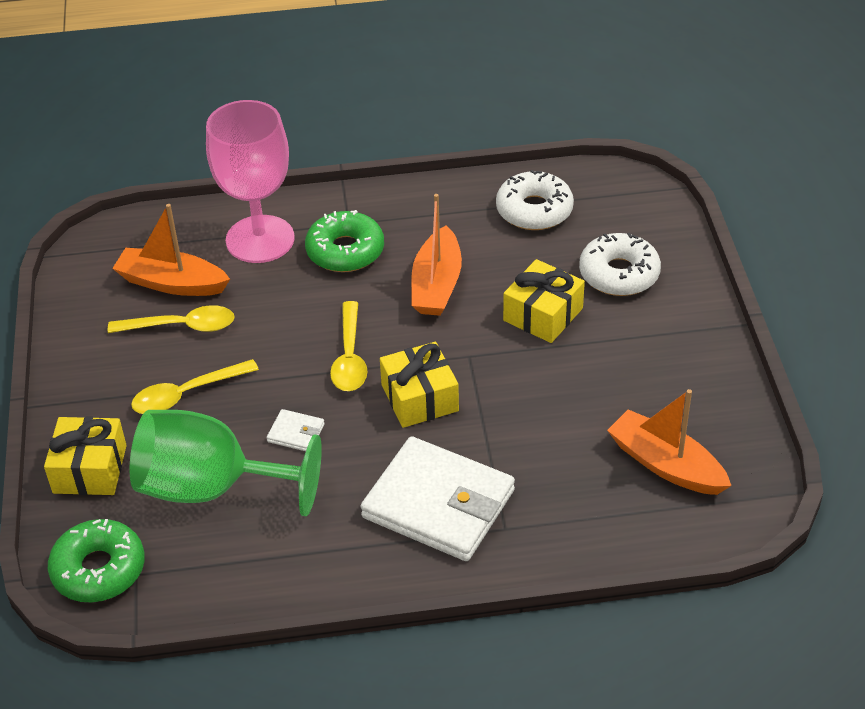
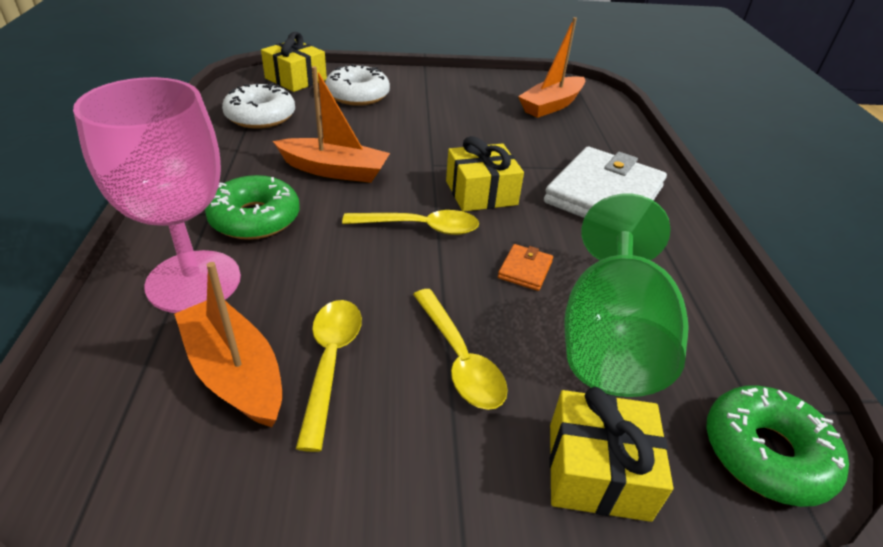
camera: 90 degrees left, 5 degrees down
(172, 283) = (235, 372): orange boat -> orange boat turned 120 degrees clockwise
(296, 433) = (525, 270): white wallet -> orange wallet
(543, 314) = (392, 128): yellow gift -> yellow gift (296, 79)

